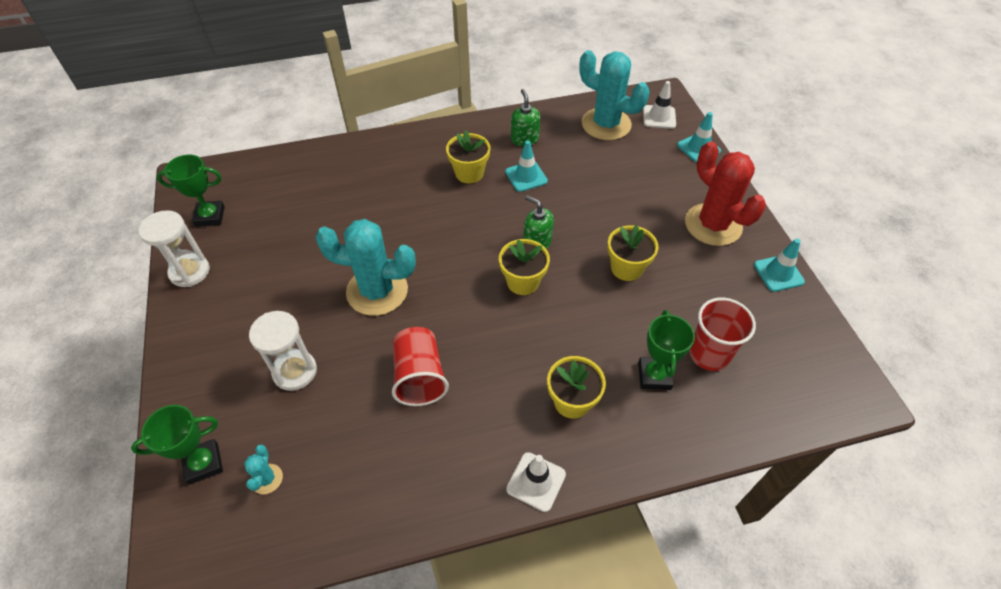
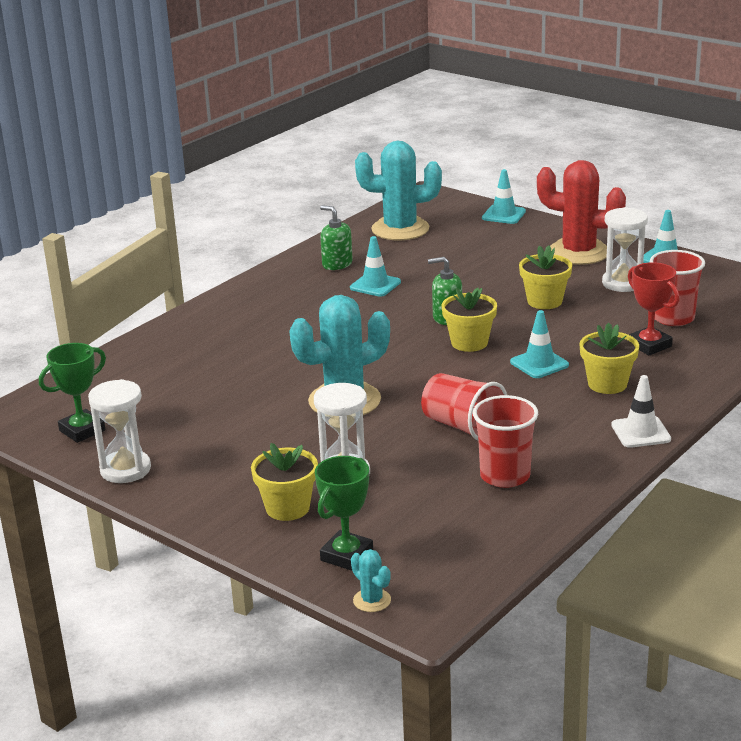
camera: 35 degrees left, 25 degrees down
(267, 479) = (420, 534): turquoise cactus -> turquoise cactus (372, 600)
(387, 457) = (505, 476): none -> red cup
(469, 173) = (317, 303): yellow flower pot -> yellow flower pot (287, 508)
(547, 340) = (539, 364): none -> turquoise traffic cone
(654, 376) = (649, 345): green trophy -> red trophy
(659, 117) = (442, 209): white traffic cone -> none
(711, 284) = (623, 283): none -> white hourglass

